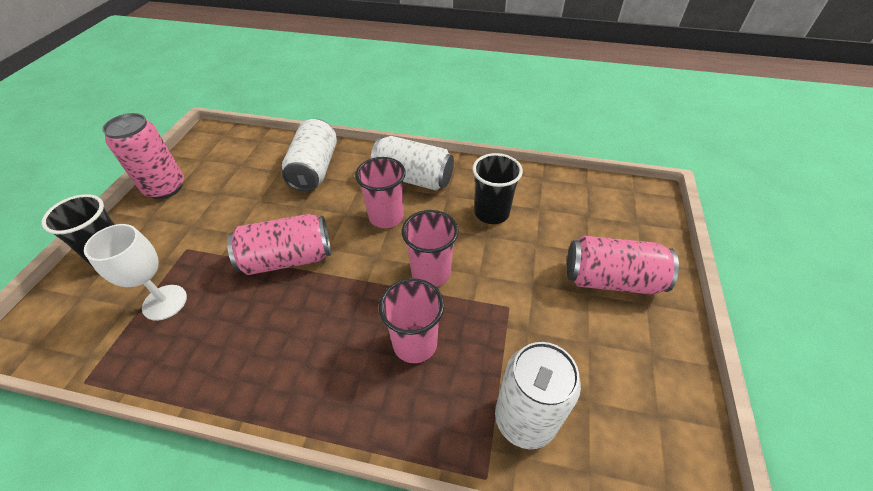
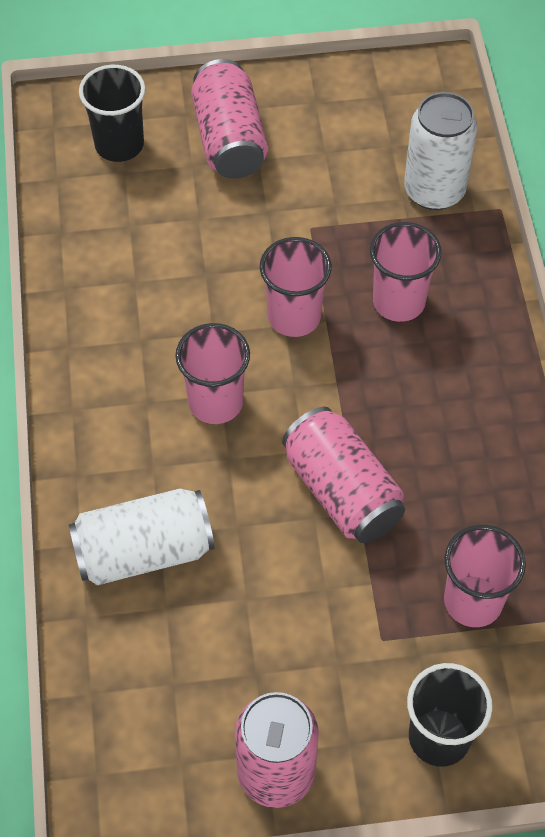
camera: 110 degrees left, 10 degrees up
(165, 302) = (473, 601): white goblet -> pink cup
(413, 178) = (117, 396): white can -> none
(491, 213) = (159, 277): black cup -> black cup (119, 145)

